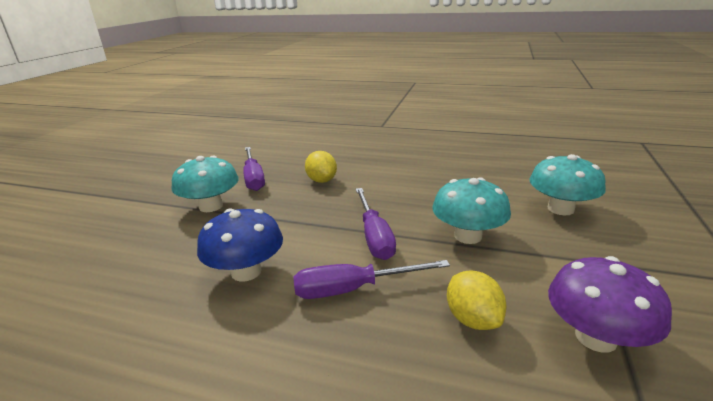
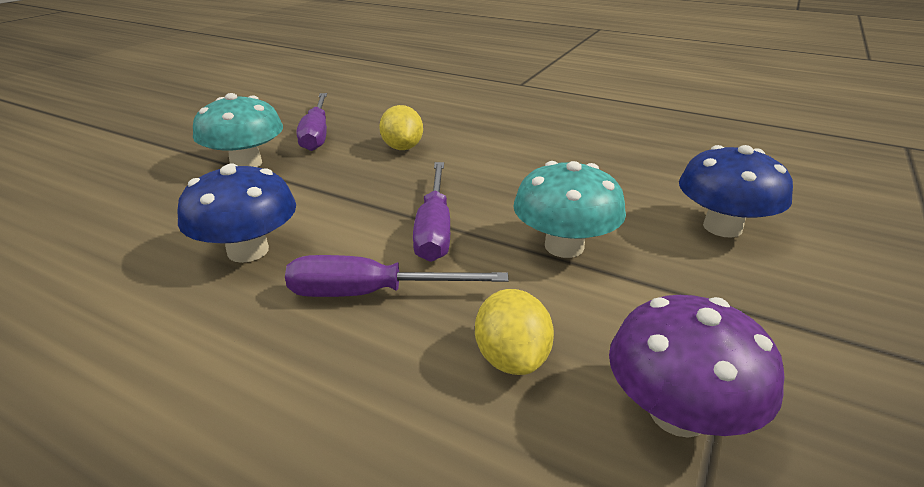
camera: 10 degrees right, 5 degrees up
(560, 209) = (722, 227): turquoise mushroom -> blue mushroom

